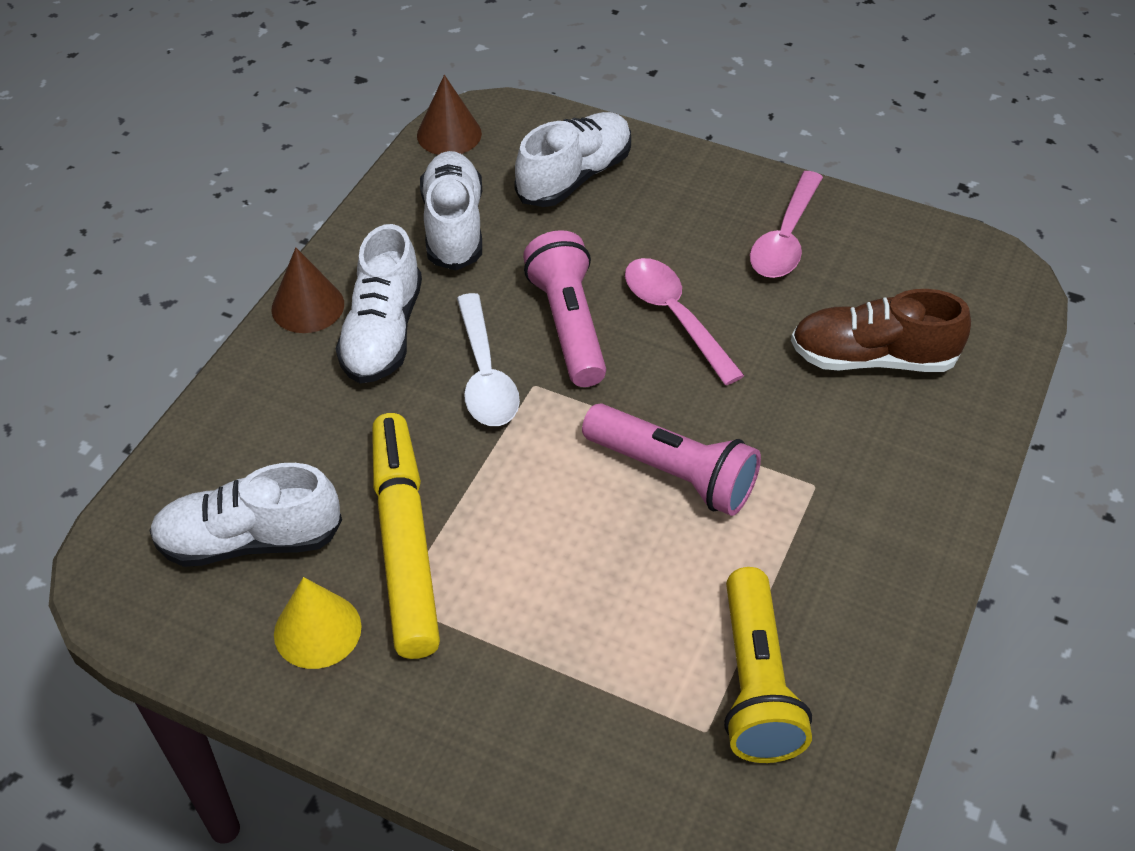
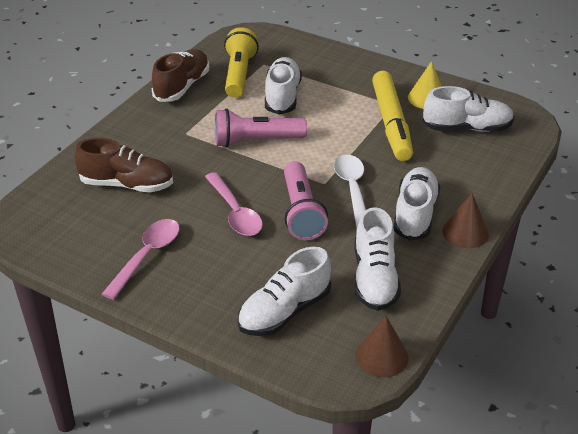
camera: 175 degrees left, 10 degrees down
(641, 610) = (282, 96): none -> white shoe
(674, 474) = (255, 141): pink flashlight -> pink flashlight turned 45 degrees counterclockwise
(873, 627) = (182, 86): none -> brown shoe

